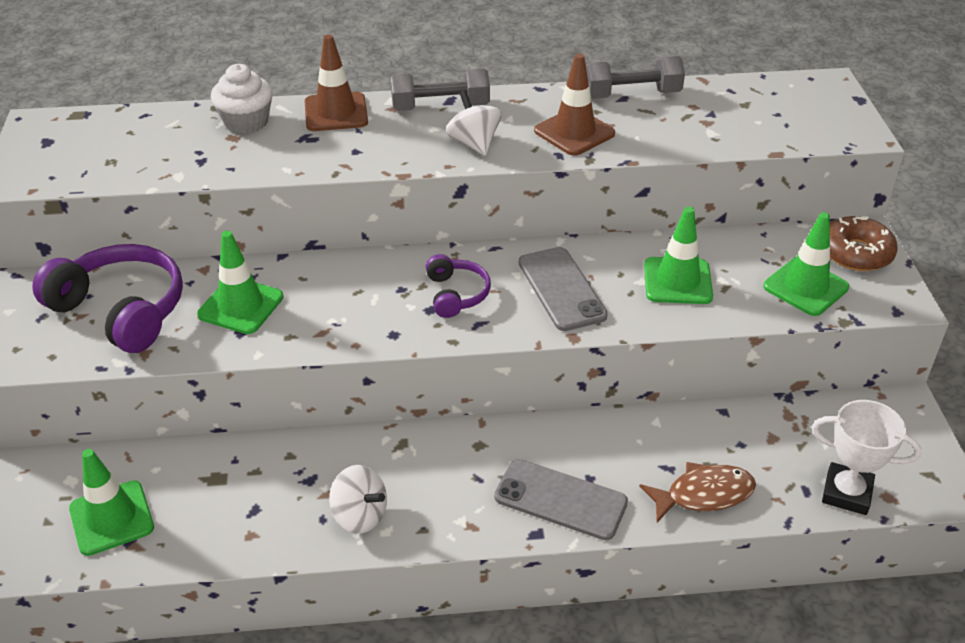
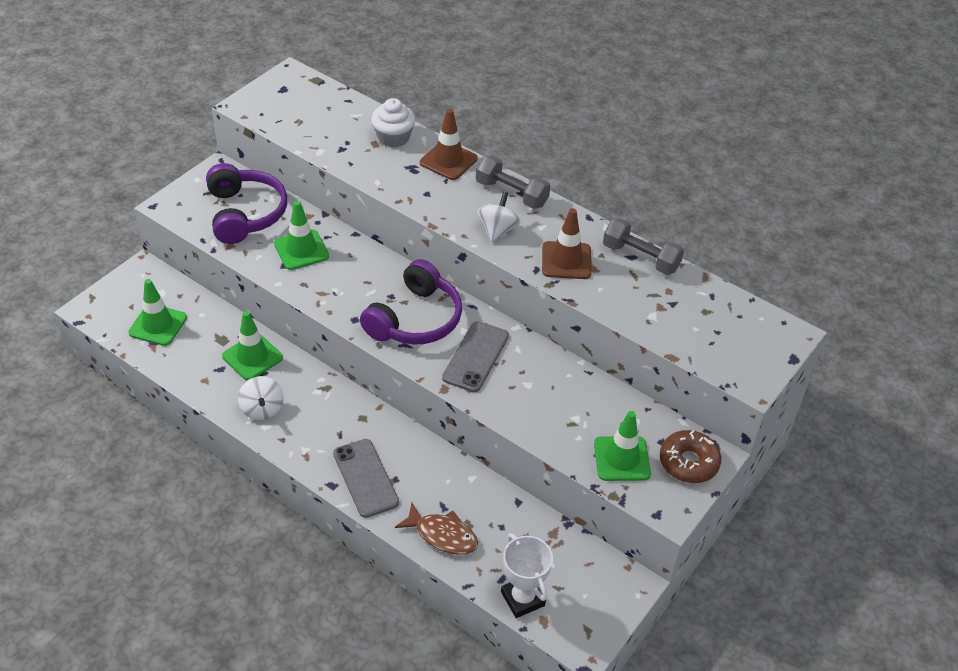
camera: 40 degrees right, 5 degrees up
(456, 294) = (415, 319): purple headphones -> purple headphones, size x1.86
(677, 281) = (549, 399): green traffic cone -> green traffic cone (252, 357)

